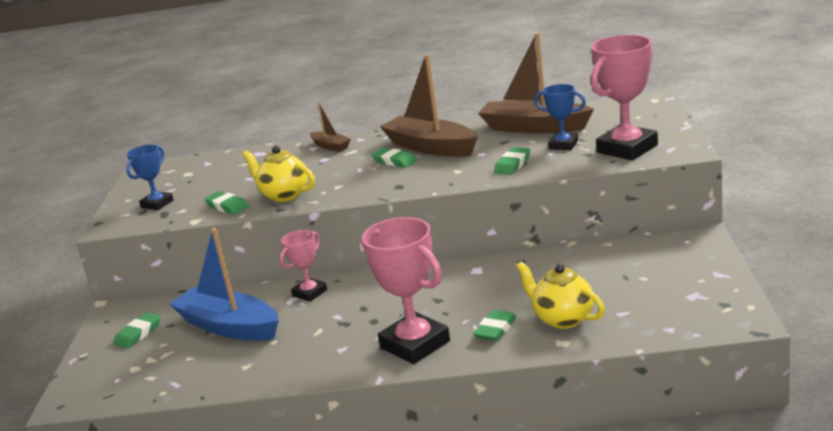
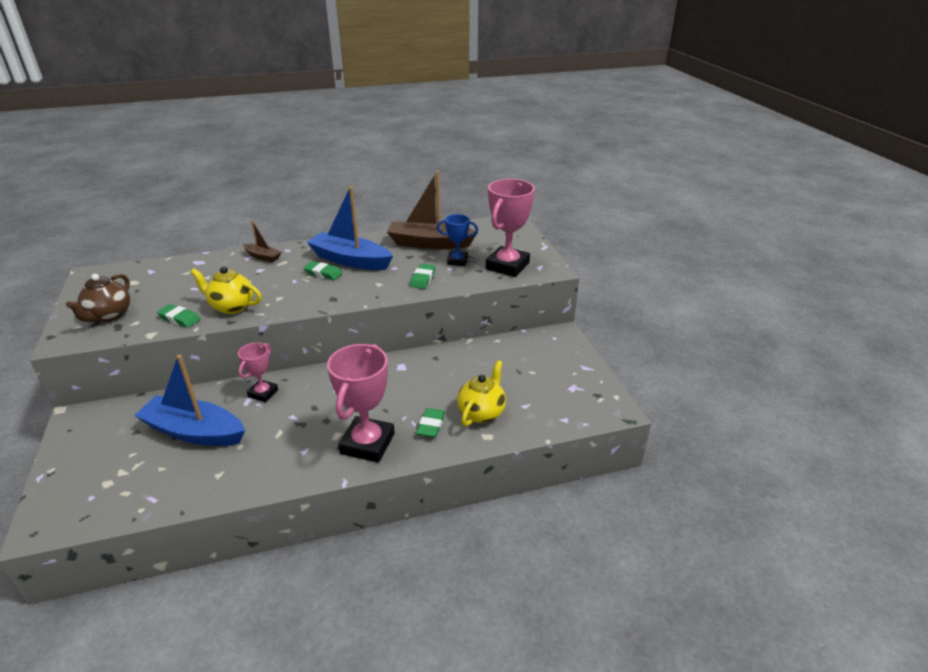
camera: 20 degrees left, 10 degrees up
(138, 334) = (105, 443): green eraser -> none
(157, 204) = (109, 315): blue trophy -> brown teapot
(415, 344) = (367, 443): pink trophy -> pink trophy turned 75 degrees clockwise
(430, 147) = (350, 260): brown boat -> blue boat
(562, 319) = (481, 413): yellow teapot -> yellow teapot turned 90 degrees clockwise

